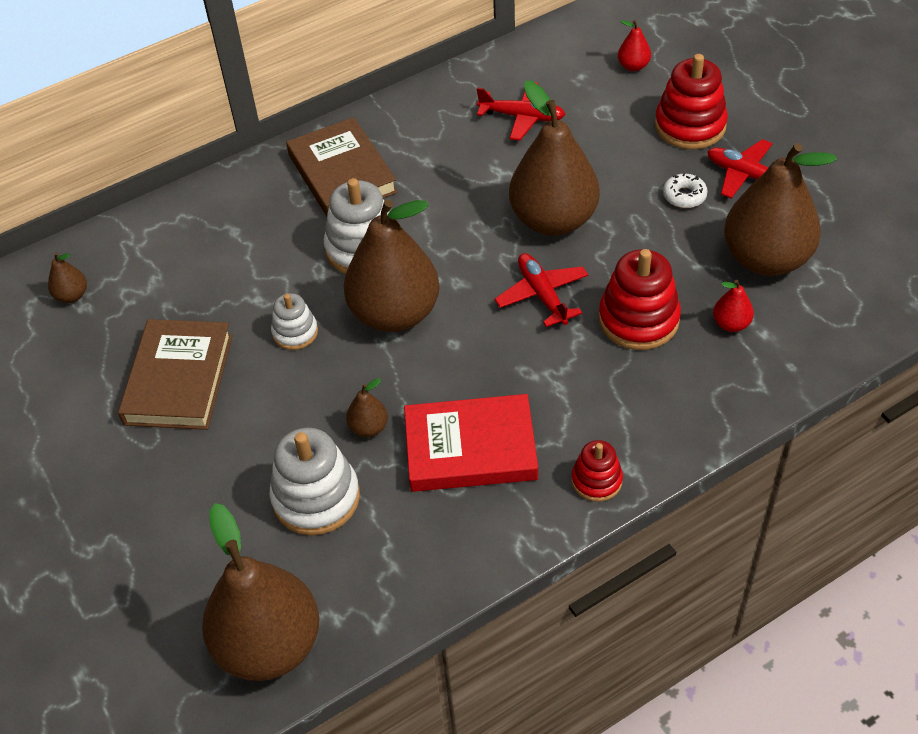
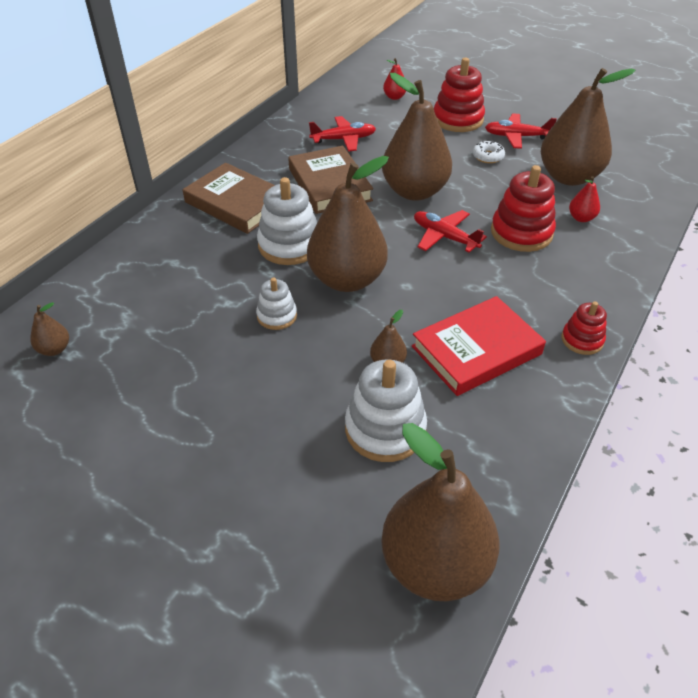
camera: 30 degrees left, 5 degrees down
(179, 379) = (200, 381): brown book -> brown book (330, 184)

